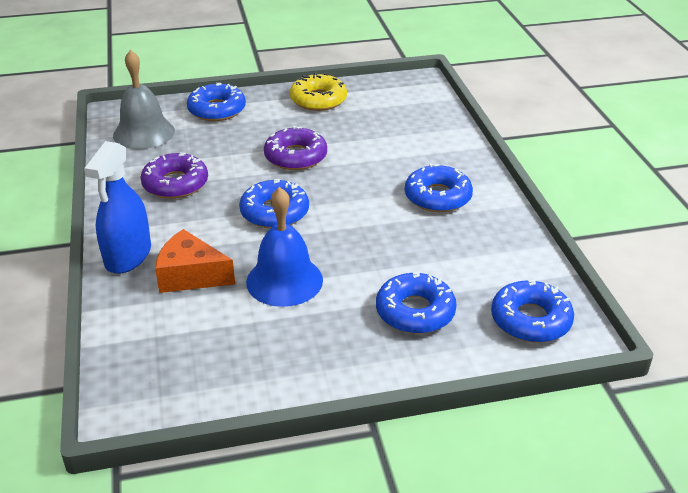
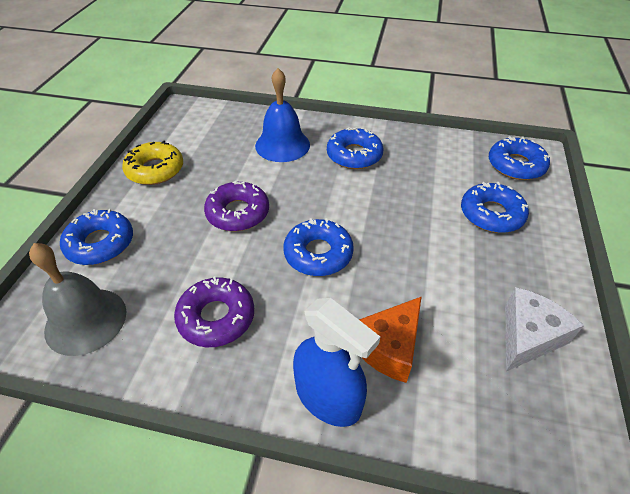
camera: 65 degrees left, 10 degrees up
(247, 359) = (528, 336): none -> white cheese
(284, 280) = (424, 277): blue bell -> blue bell (282, 145)

